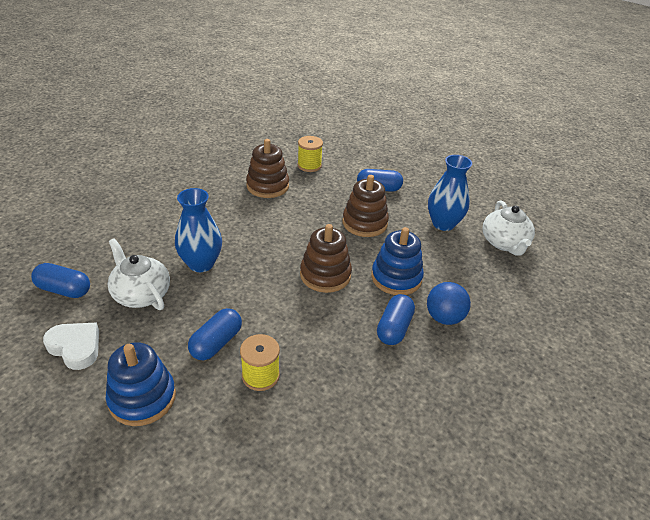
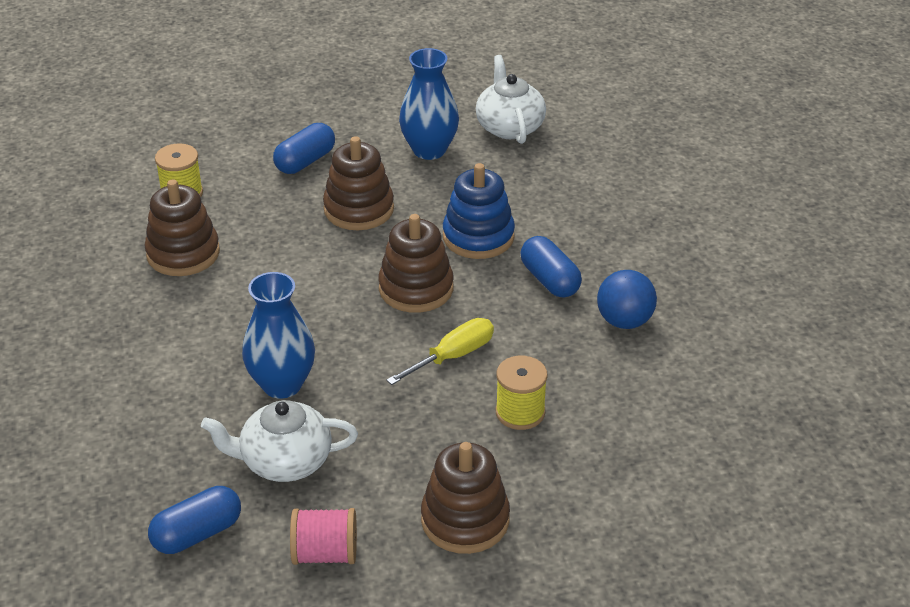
camera: 50 degrees left, 0 degrees up
(75, 347) = (325, 553): white heart -> pink spool
(142, 398) = (465, 520): blue stacking toy -> brown stacking toy
(216, 343) = (438, 427): blue capsule -> none
(283, 319) = (453, 356): none -> yellow screwdriver
(444, 317) = (570, 236): blue ball -> blue ball (624, 321)
(504, 243) = (509, 127): white teapot -> white teapot turned 135 degrees counterclockwise

